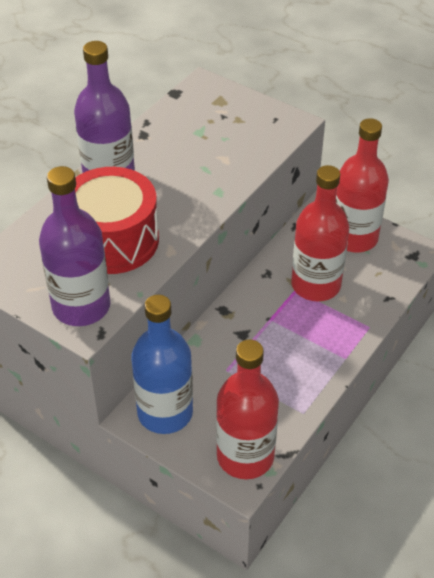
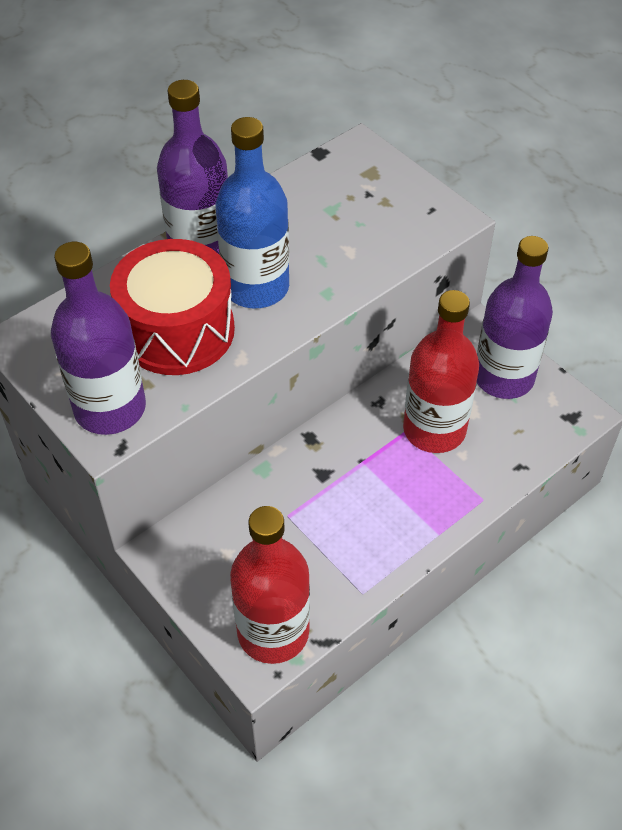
camera: 15 degrees right, 5 degrees up
(165, 413) = (196, 553): blue bottle -> blue bottle (256, 287)
(354, 237) = (503, 377): red bottle -> purple bottle

